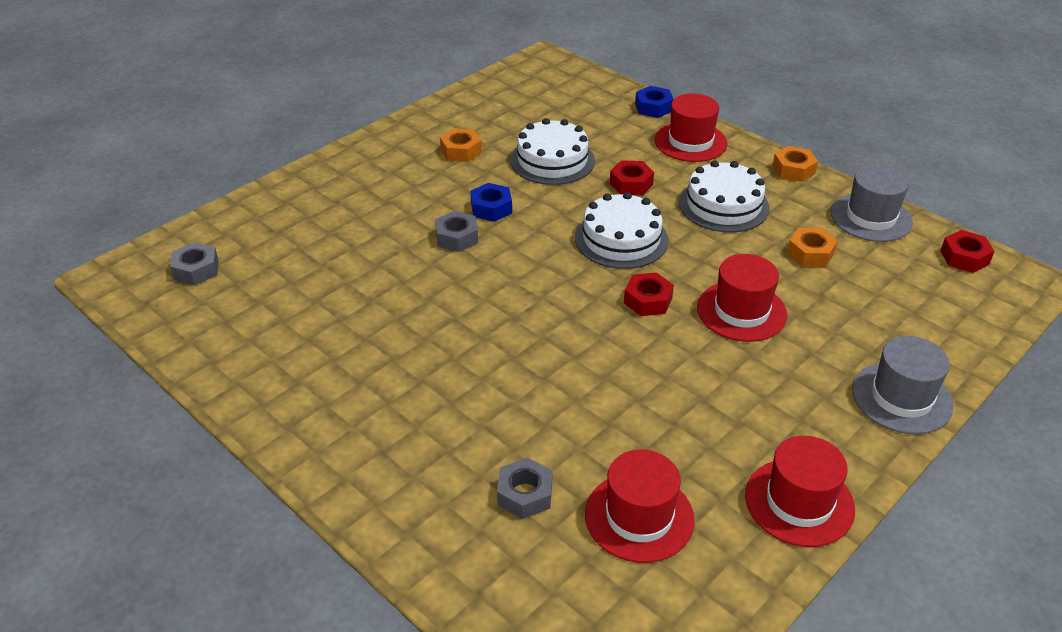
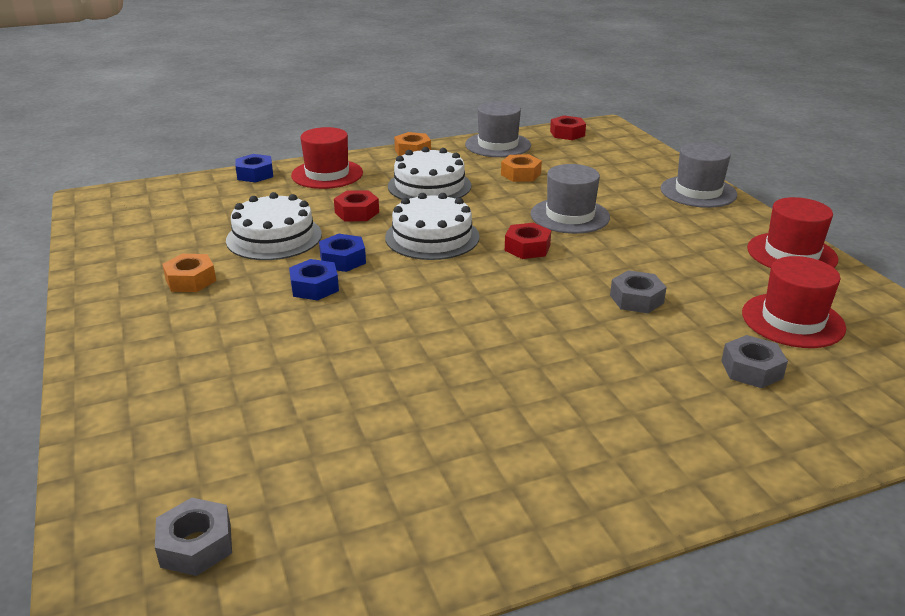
camera: 65 degrees left, 10 degrees down
(457, 237) = (343, 318): grey nut -> grey nut (636, 299)
(543, 206) = (343, 260): none -> blue nut
(741, 311) = (570, 216): red hat -> grey hat

